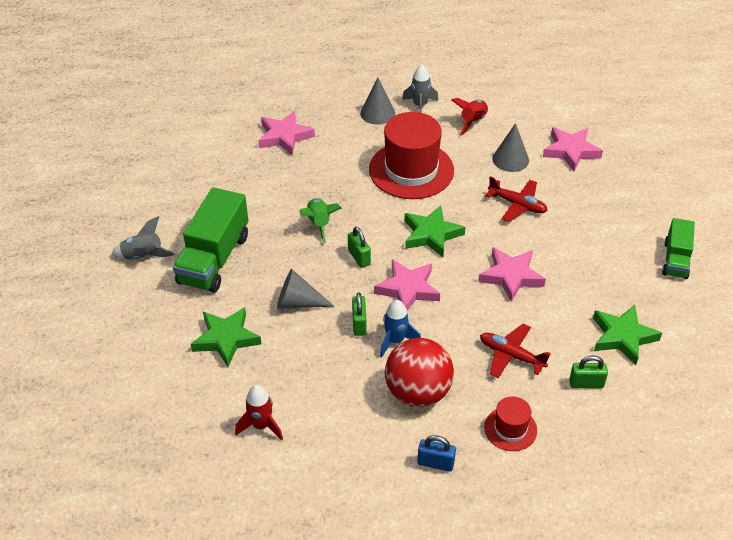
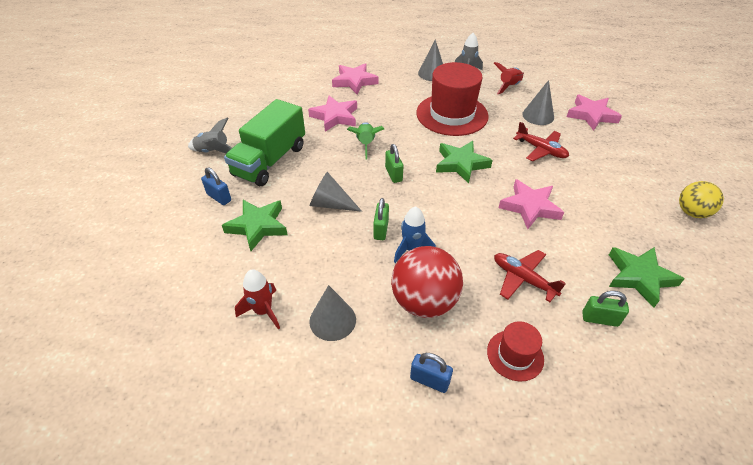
camera: 10 degrees right, 0 degrees up
(171, 312) = (219, 197): none -> blue padlock
(332, 423) = (332, 320): none -> grey cone
(408, 289) = (432, 206): pink star -> pink star (335, 117)
(675, 260) = (692, 212): green truck -> yellow ball

